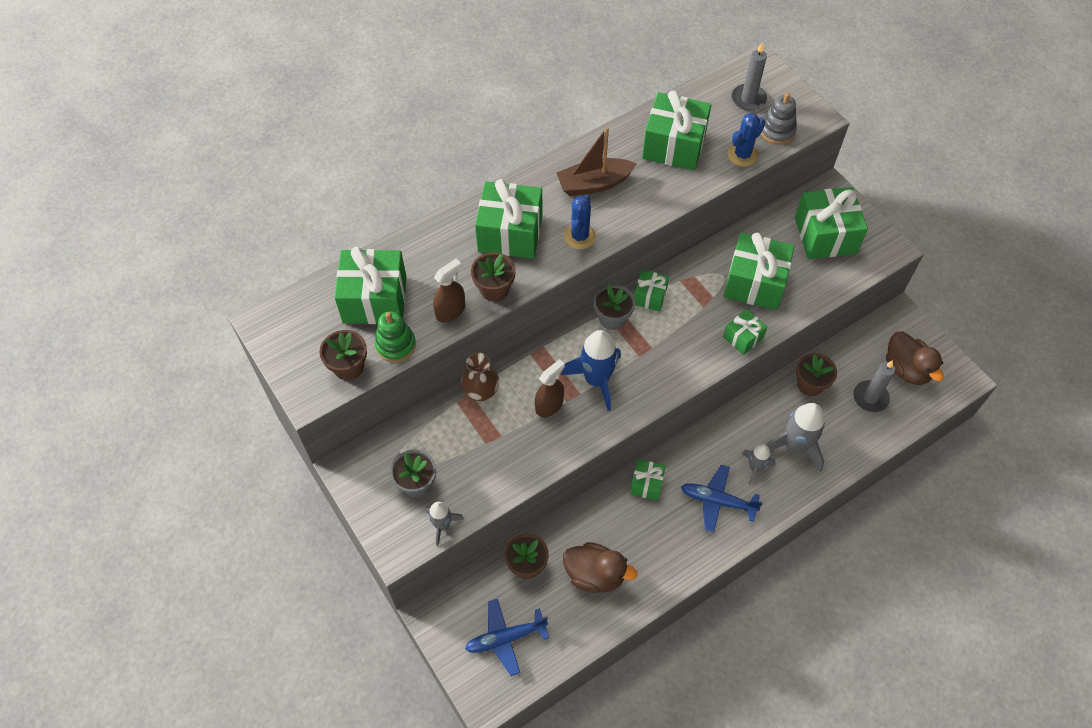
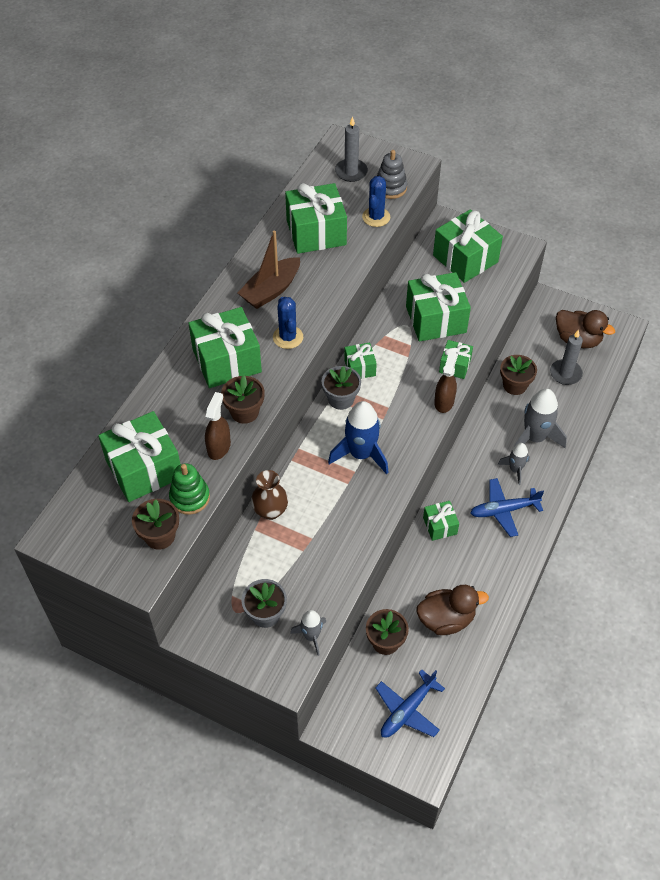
camera: 30 degrees left, 5 degrees down
(549, 405) = (335, 493): brown spray bottle -> brown spray bottle (444, 402)

